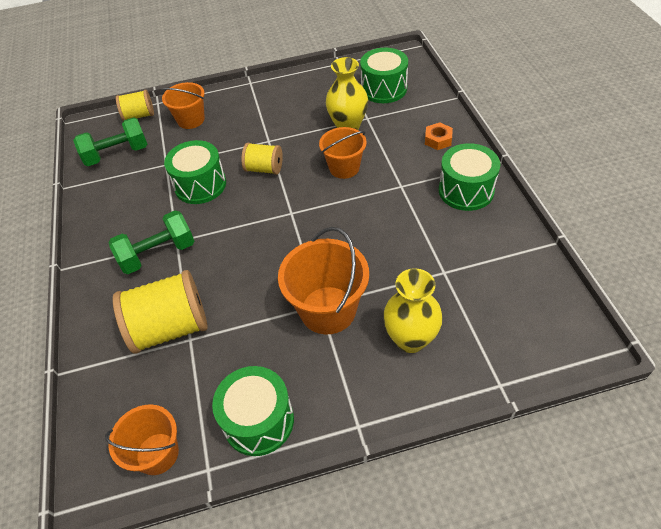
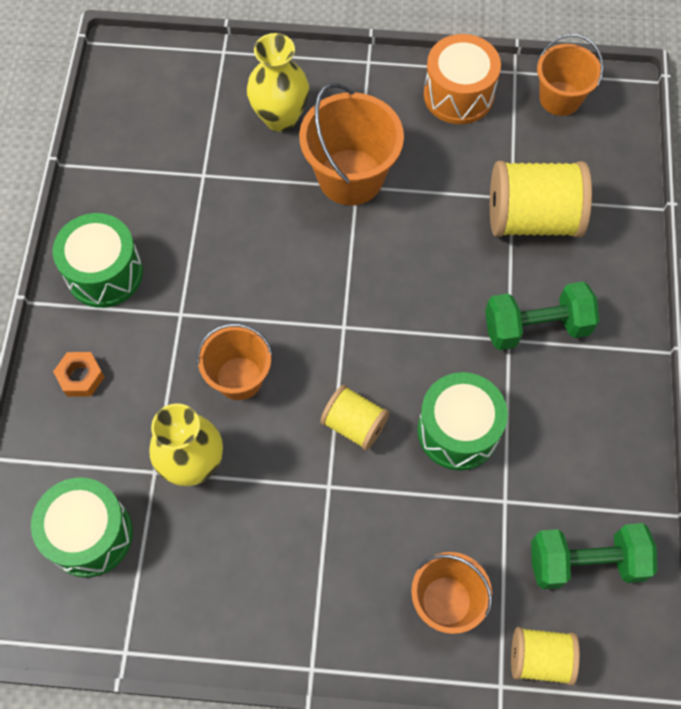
camera: 165 degrees left, 15 degrees up
(258, 421) = (458, 95): green drum -> orange drum

